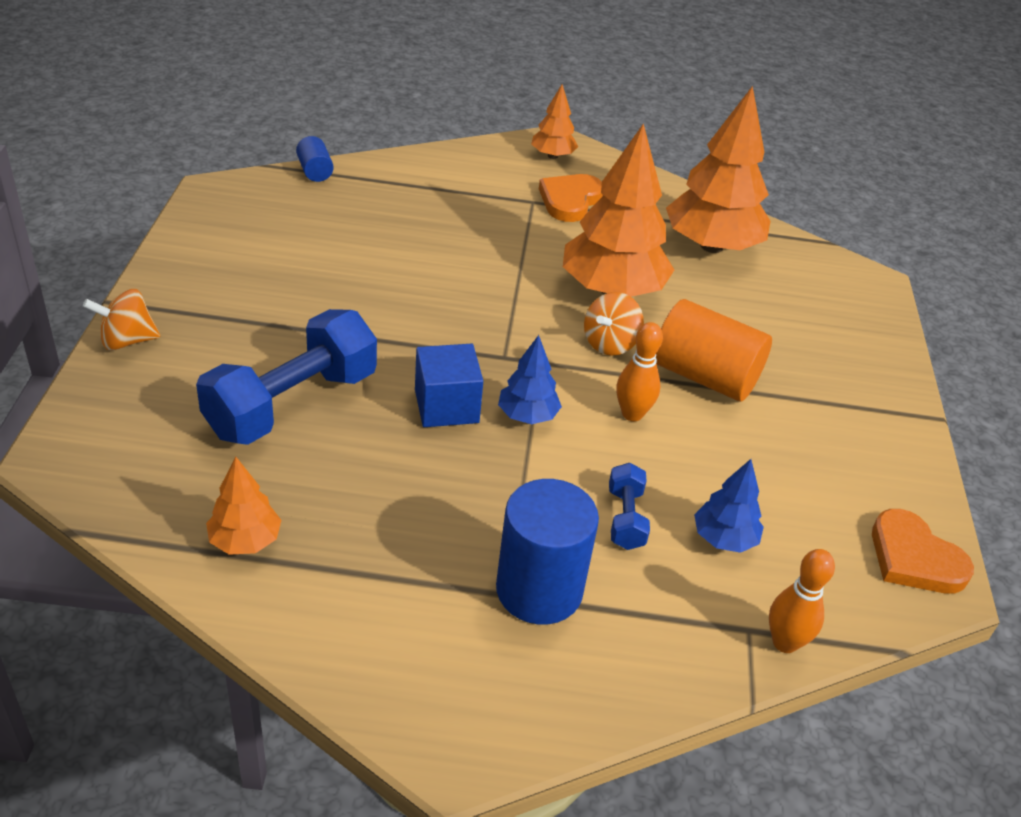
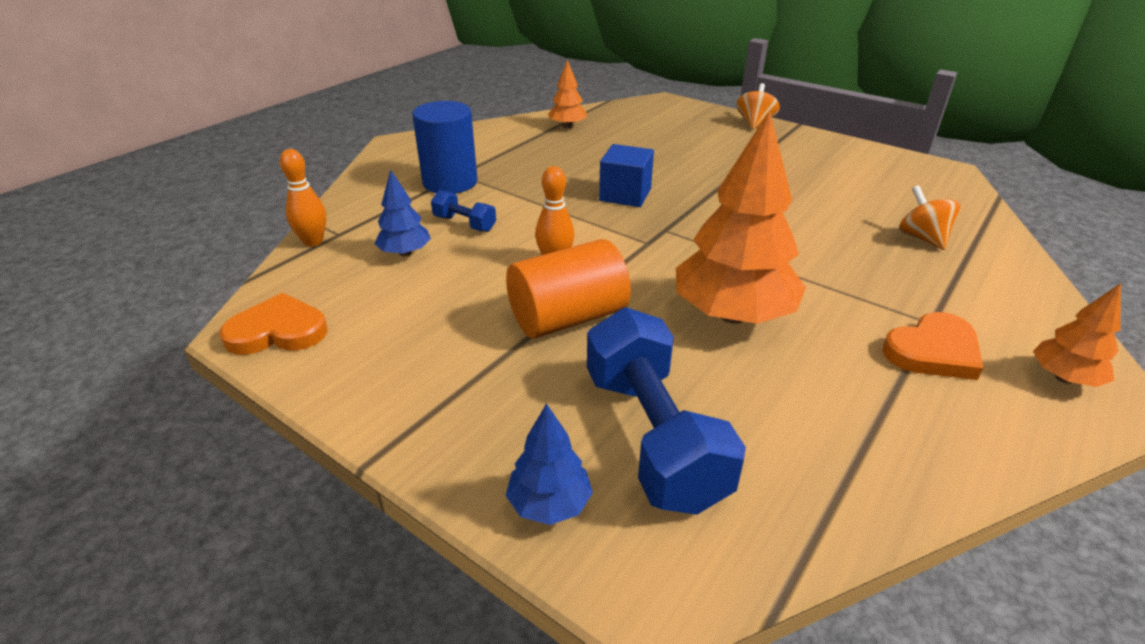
camera: 125 degrees right, 5 degrees down
(292, 404) = (664, 152): blue dumbbell -> blue dumbbell (653, 437)
(315, 171) = (989, 214): blue cylinder -> none
(527, 416) = (591, 219): blue tree -> blue tree (549, 504)
(570, 200) = (933, 351): orange heart -> orange heart turned 90 degrees clockwise
(610, 343) = (649, 283): orange spinning top -> orange spinning top (922, 238)
(712, 246) = (800, 435): orange tree -> none

